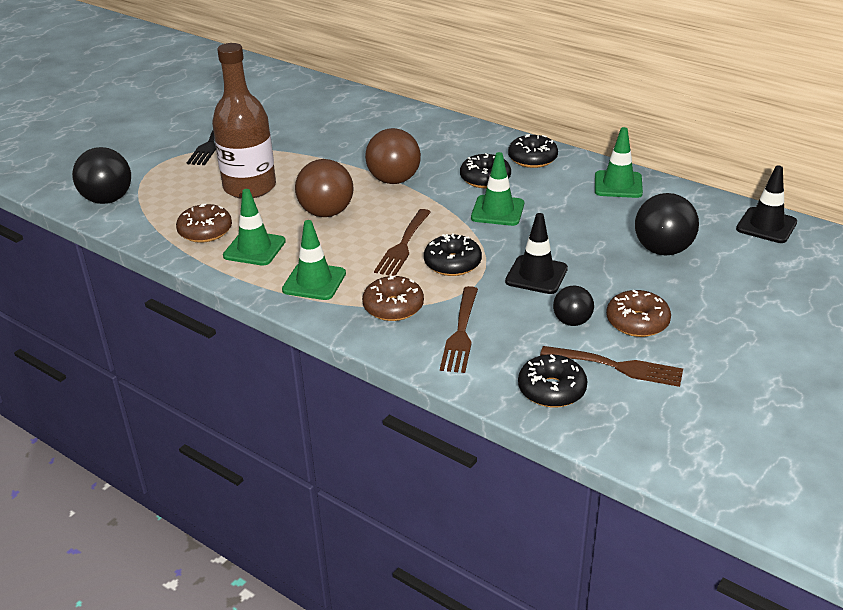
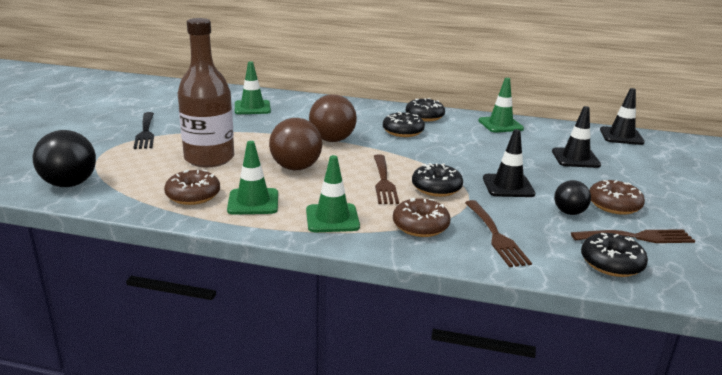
camera: 25 degrees left, 10 degrees down
(497, 211) = (433, 150): green traffic cone -> green traffic cone (252, 108)
(663, 250) = (575, 158): black ball -> black traffic cone

